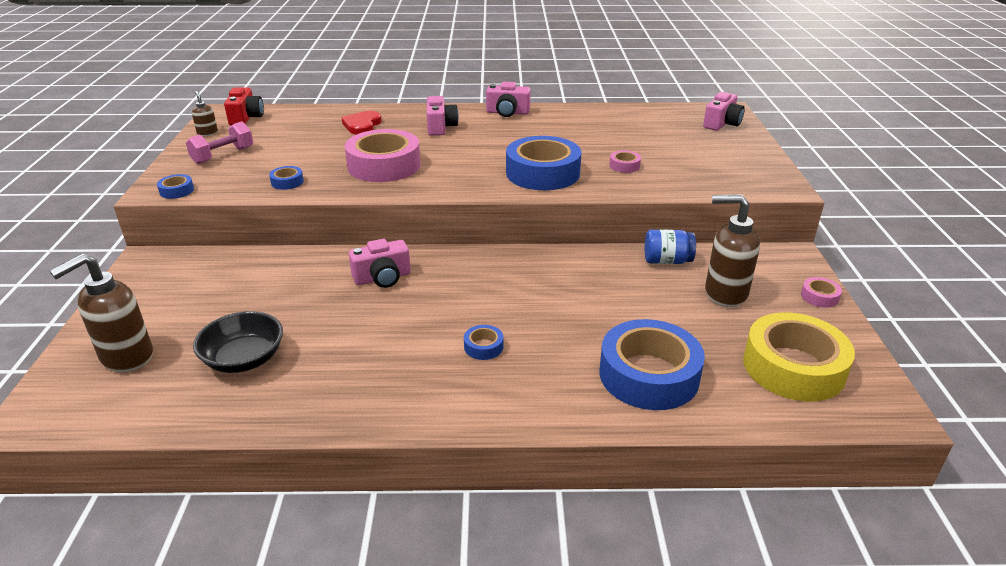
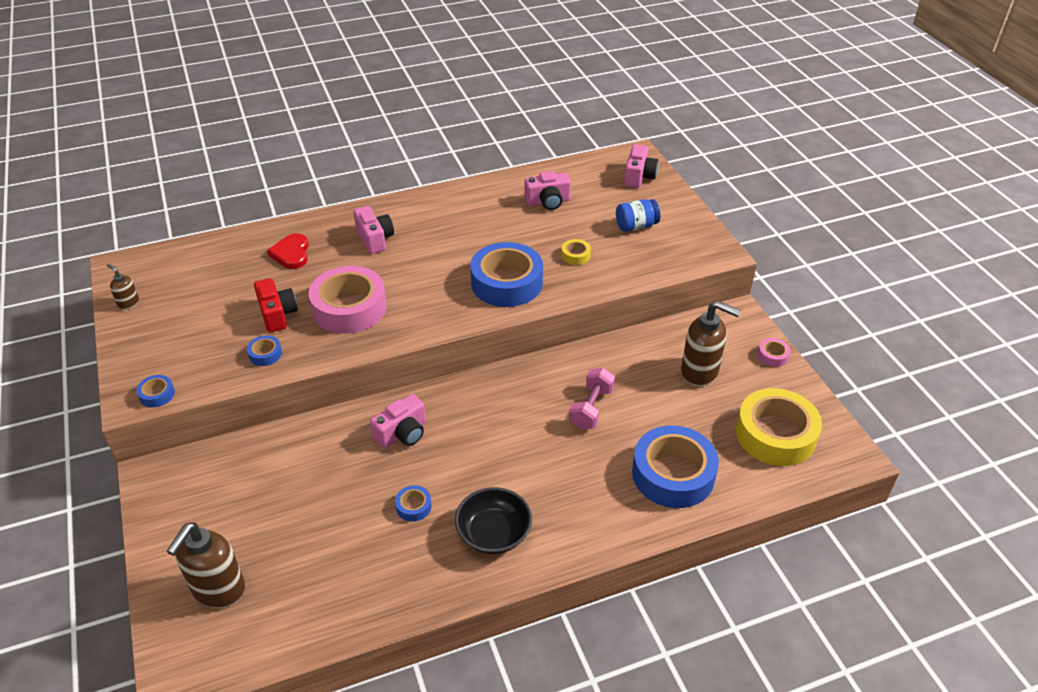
camera: 20 degrees left, 10 degrees up
(223, 155) = (170, 332): pink dumbbell -> pink dumbbell (591, 408)
(244, 359) = (331, 559): black bowl -> black bowl (494, 533)
(246, 118) = (155, 269): red camera -> red camera (277, 314)
(483, 347) = (531, 484): blue tape -> blue tape (413, 506)
(507, 112) = (431, 202): pink camera -> pink camera (548, 202)
(624, 166) = (575, 255): pink tape -> yellow tape
(667, 261) = (641, 347): blue jar -> blue jar (636, 226)
(725, 293) = (700, 372): brown soap dispenser -> brown soap dispenser turned 150 degrees counterclockwise

